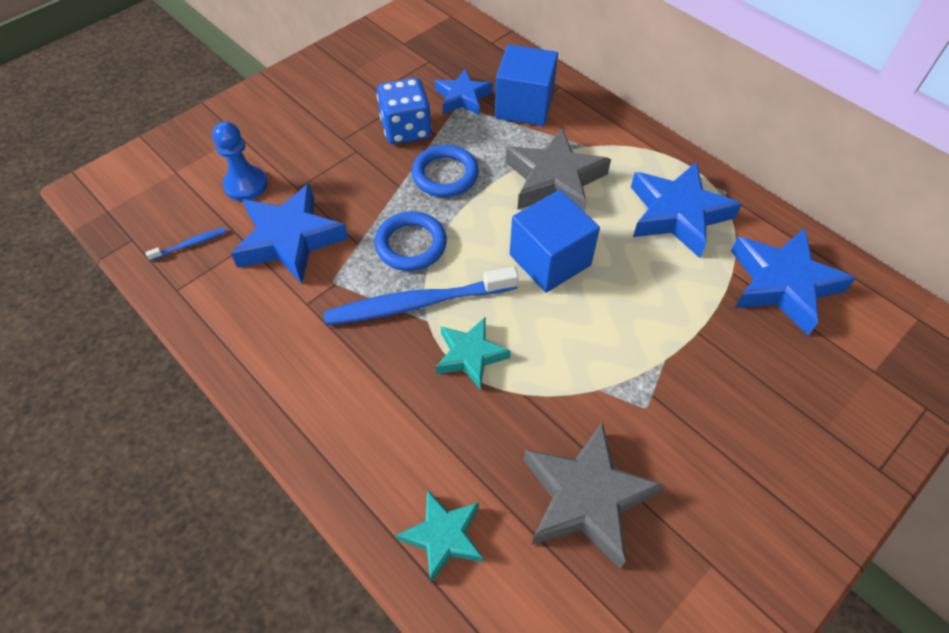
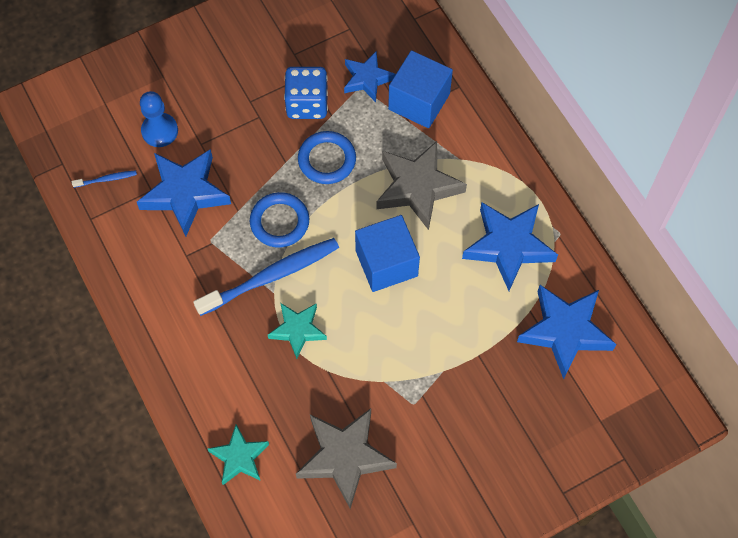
camera: 15 degrees right, 10 degrees up
(418, 303) = (271, 276): blue toothbrush -> blue toothbrush turned 150 degrees clockwise

